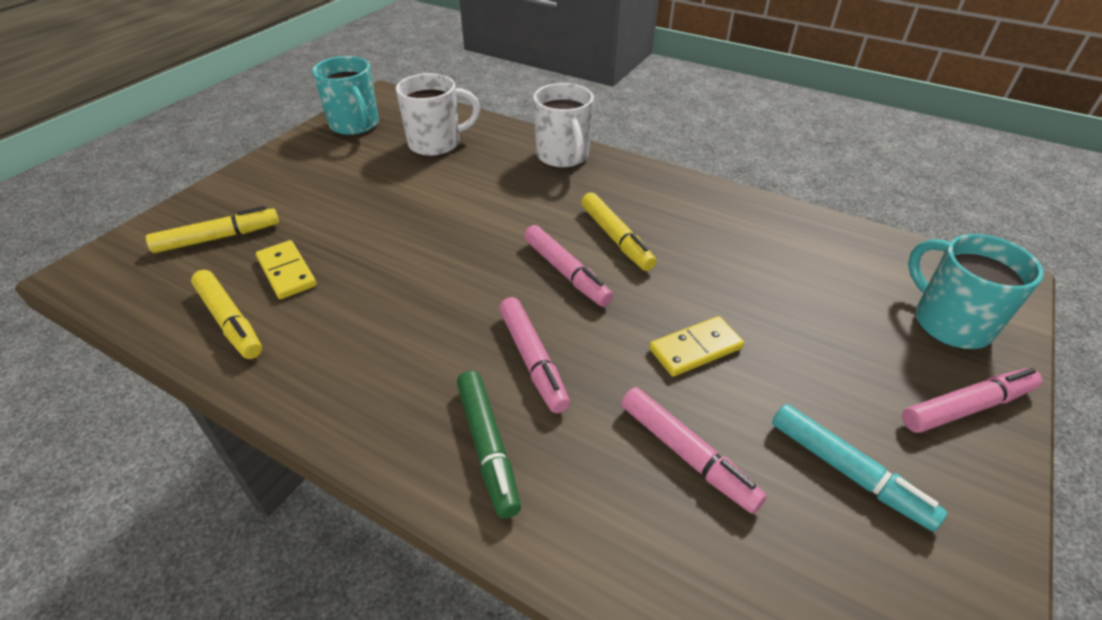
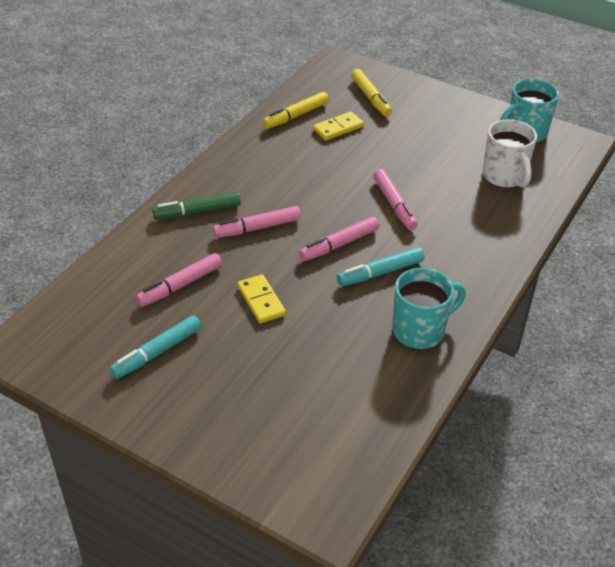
camera: 90 degrees right, 0 degrees up
(563, 157) = (498, 249): white mug -> none
(616, 238) = (380, 272): yellow marker -> turquoise marker
(949, 323) = (278, 454): turquoise mug -> turquoise mug (420, 330)
(967, 407) = (195, 431): pink marker -> pink marker (394, 205)

